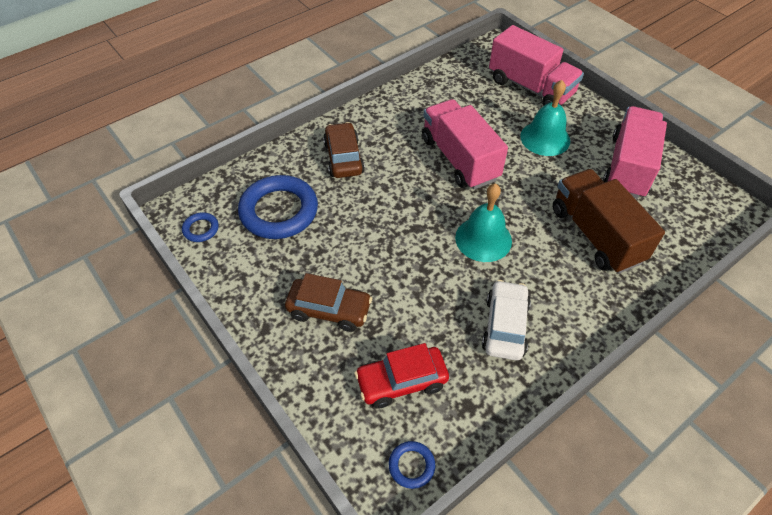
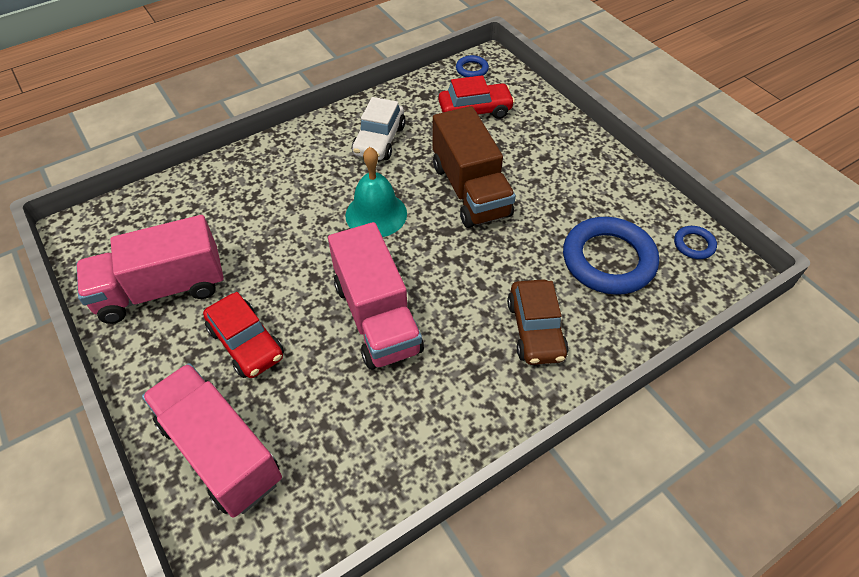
camera: 175 degrees left, 0 degrees up
(329, 310) = (538, 161): brown car -> none
(545, 138) = (246, 343): turquoise bell -> red car
(595, 235) = (253, 210): brown truck -> brown truck (470, 190)
(628, 167) = (162, 289): pink truck -> pink truck turned 45 degrees clockwise

